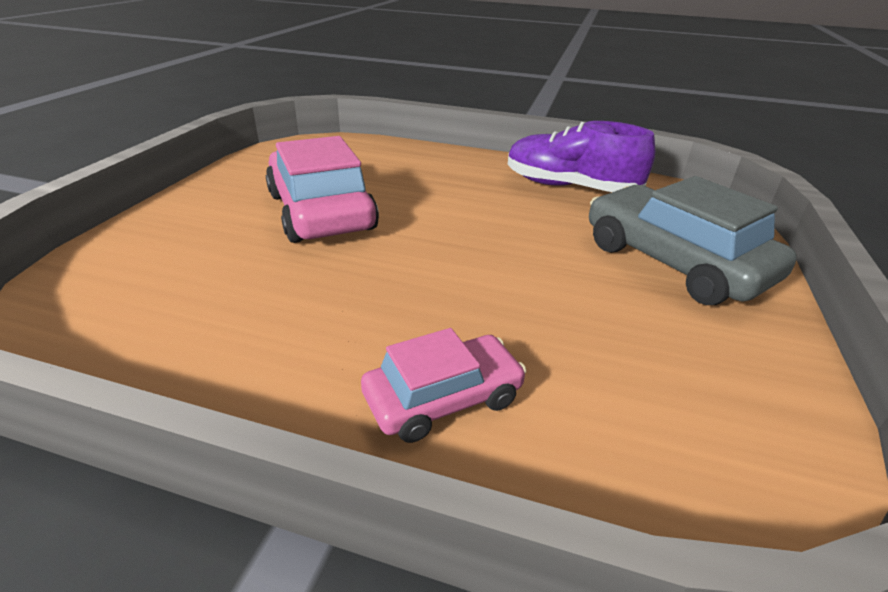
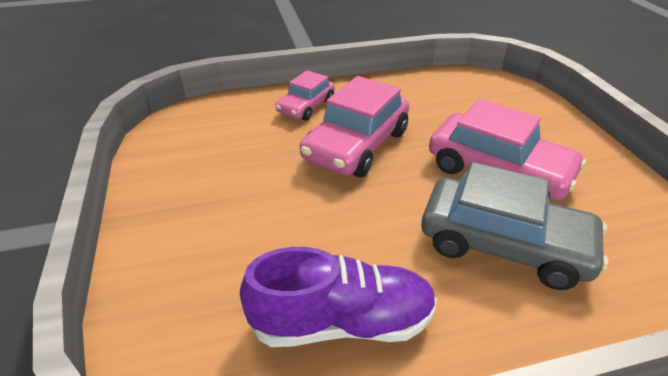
camera: 150 degrees right, 5 degrees up
(432, 289) = (356, 145): none -> pink car
(674, 262) = (208, 234): grey car -> grey car (503, 244)

